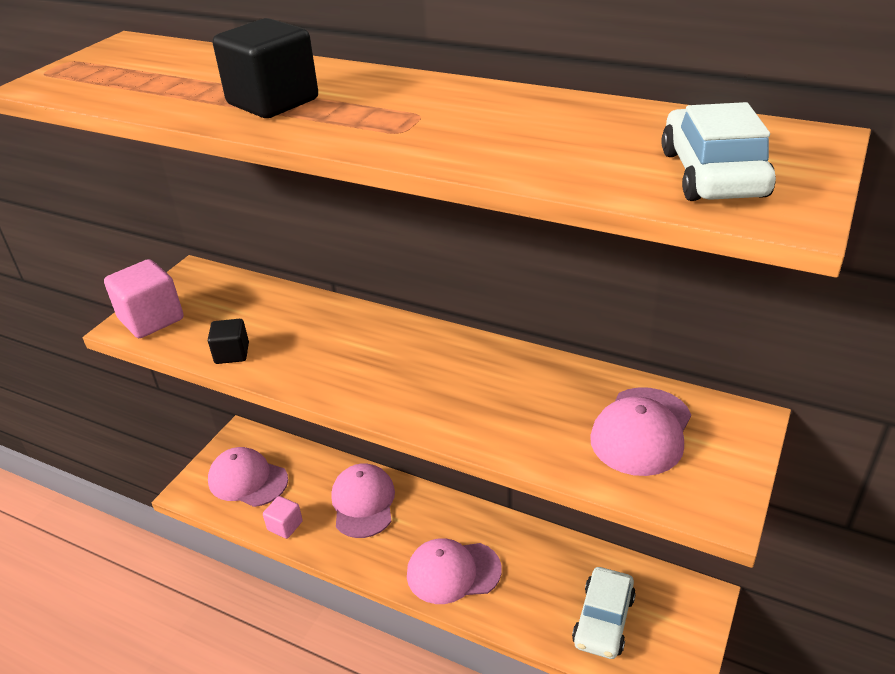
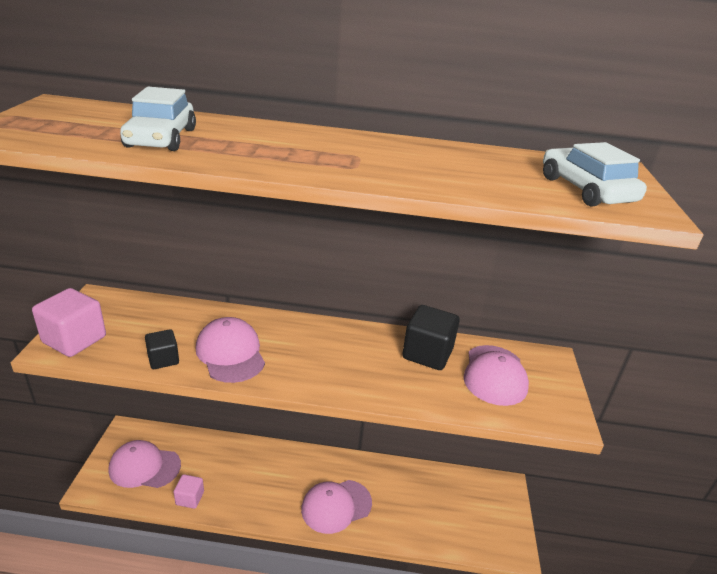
camera: 25 degrees left, 5 degrees down
(273, 102) = (233, 147): black cube -> black cube (427, 353)
(363, 502) = (248, 467): pink cap -> pink cap (230, 353)
(603, 620) = (451, 517): white car -> white car (161, 138)

